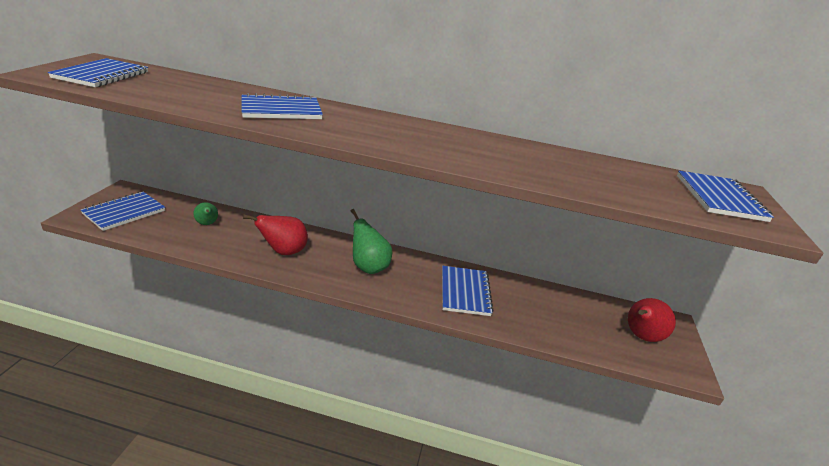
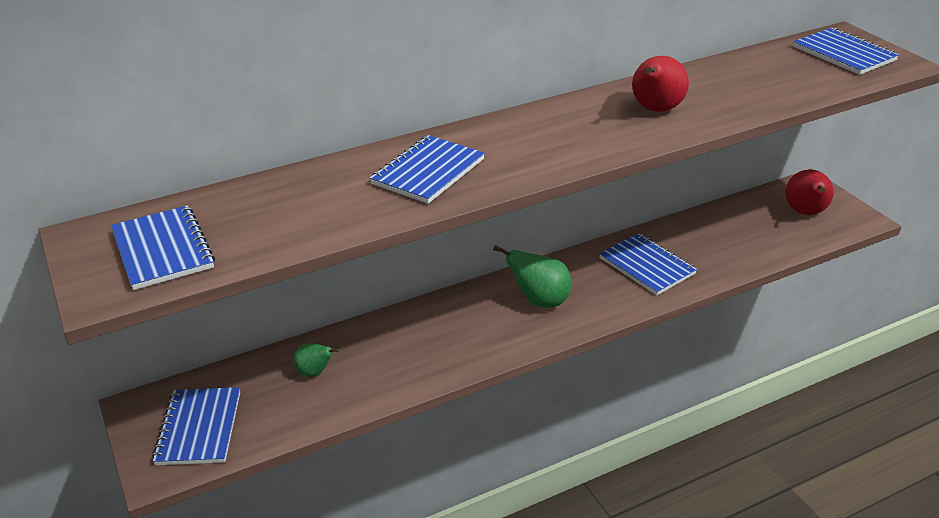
camera: 35 degrees left, 5 degrees up
(283, 252) = (444, 343): red pear -> red pear (656, 110)

